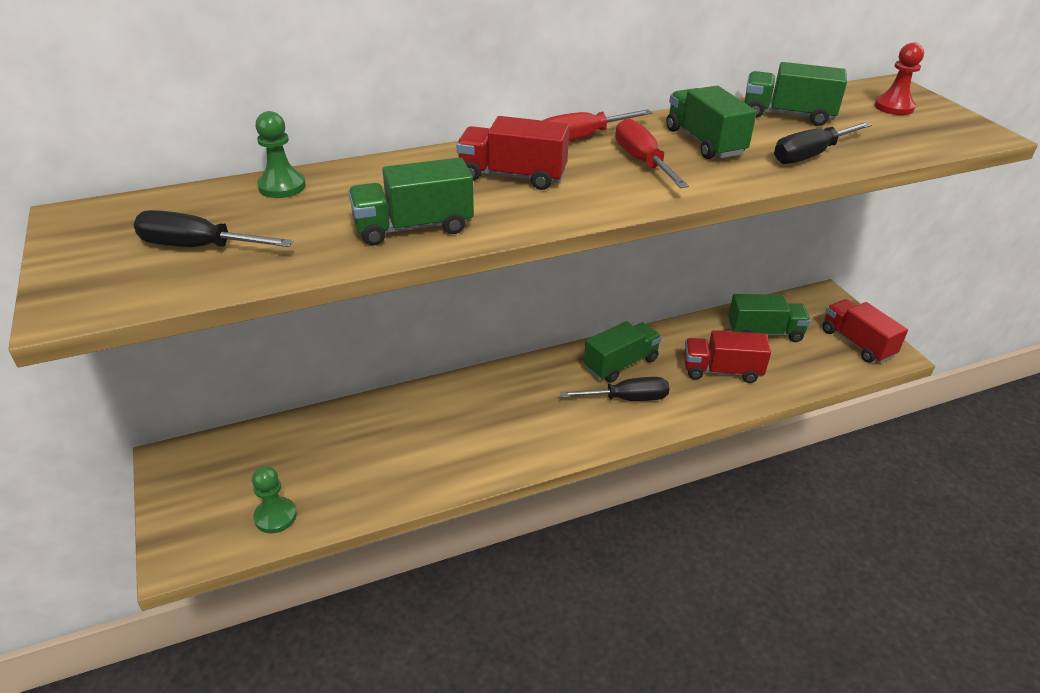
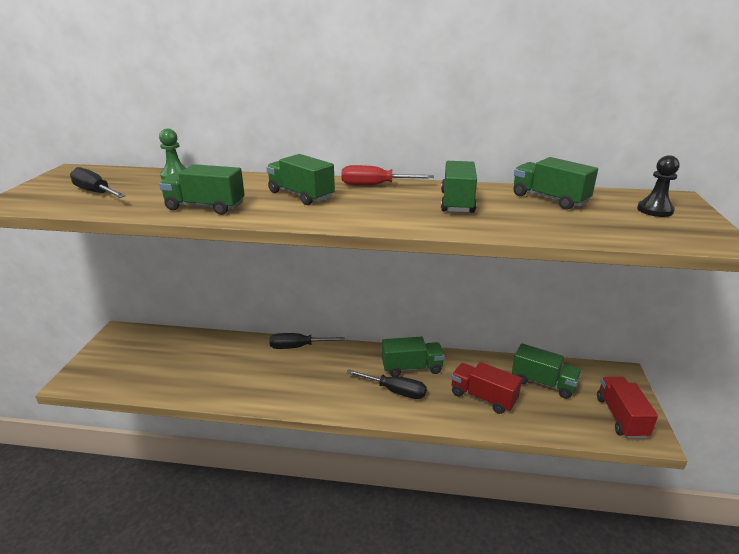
camera: 30 degrees right, 10 degrees down
(275, 516) = (133, 380): green pawn -> none
(512, 176) = (301, 195): red truck -> green truck
(642, 161) = (395, 204): red screwdriver -> none
(810, 155) = (528, 224): black screwdriver -> black screwdriver (298, 347)
(894, 107) = (655, 210): red pawn -> black pawn

